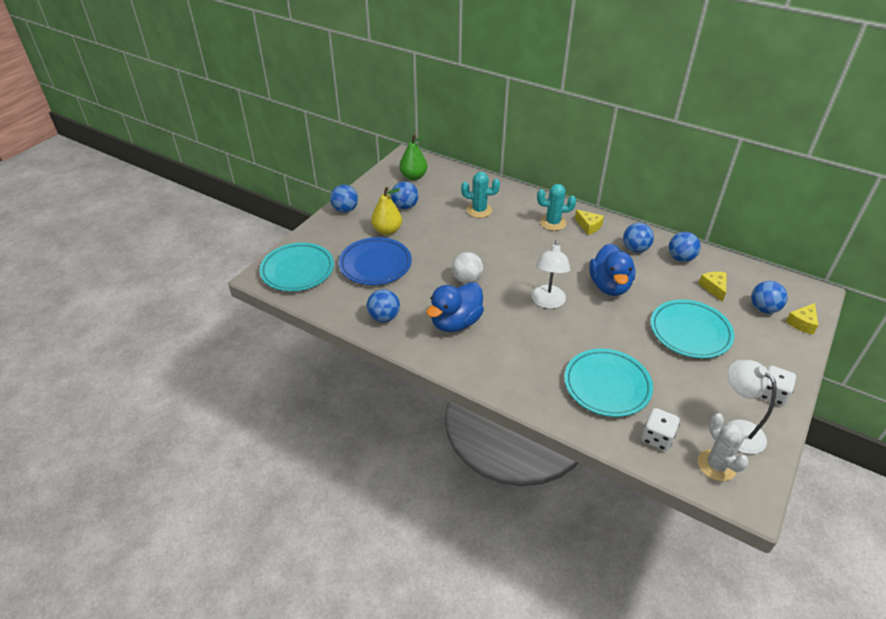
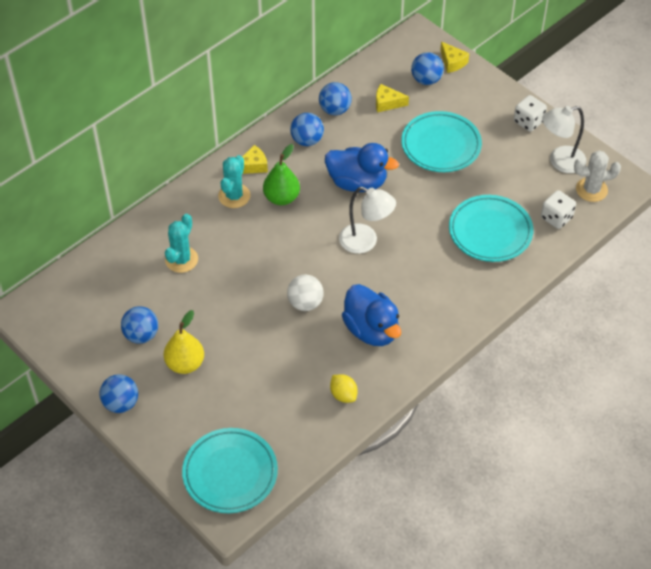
camera: 75 degrees left, 10 degrees up
(375, 264) = (248, 388): blue plate -> none
(384, 317) = (343, 395): blue ball -> yellow lemon
(413, 176) = (76, 312): green pear -> green pear (281, 198)

